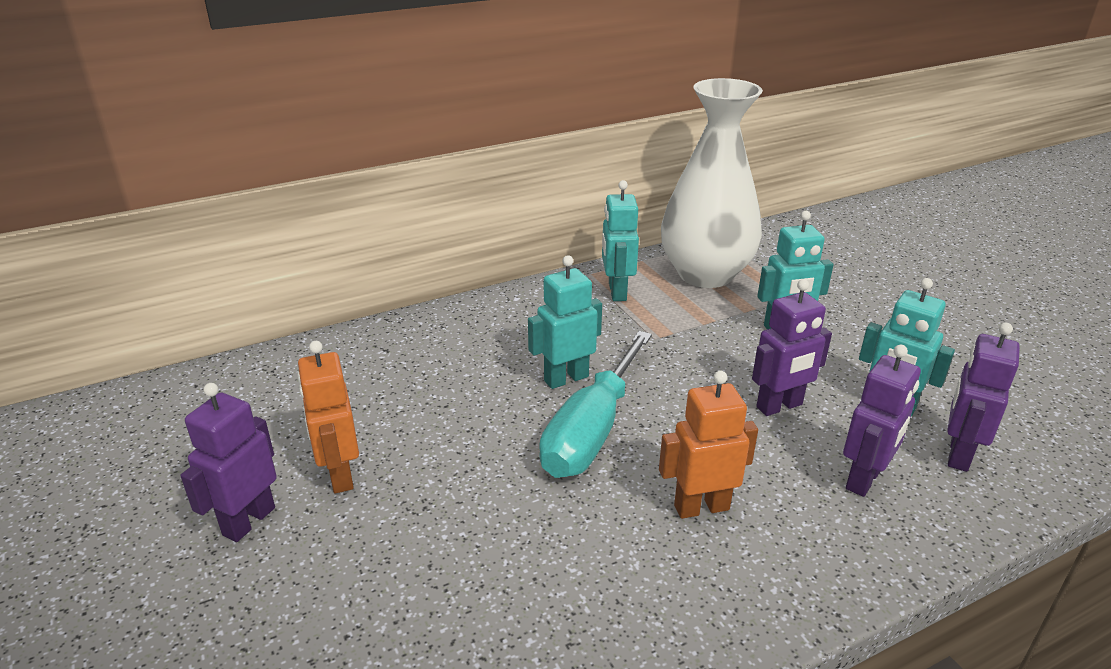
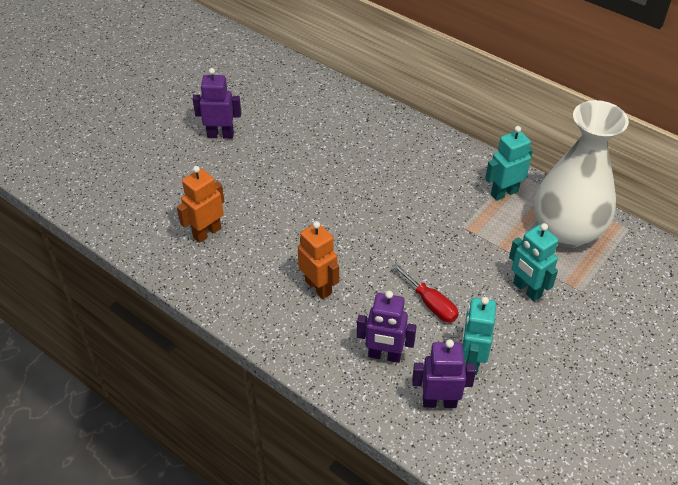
camera: 65 degrees right, 15 degrees up
(339, 475) = (263, 148): orange robot -> orange robot (207, 232)
(566, 378) = (391, 200): turquoise robot -> none
(591, 431) = (352, 226): turquoise screwdriver -> none
(779, 406) = (430, 304): purple robot -> red screwdriver

